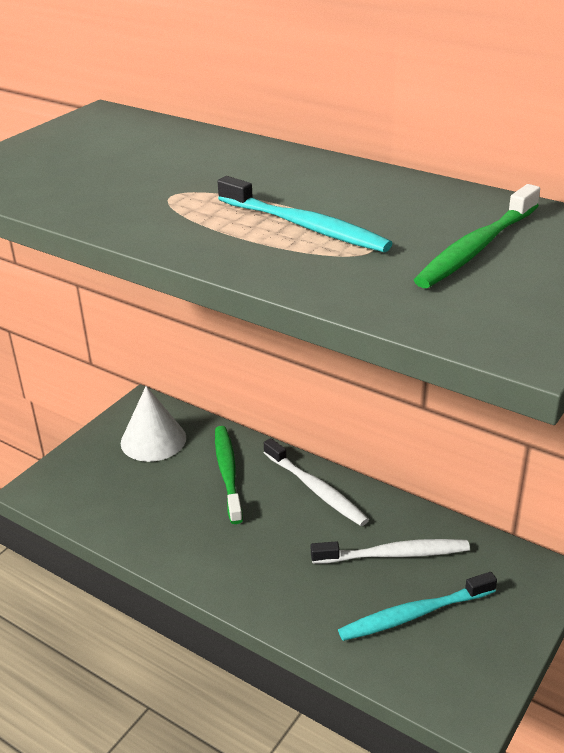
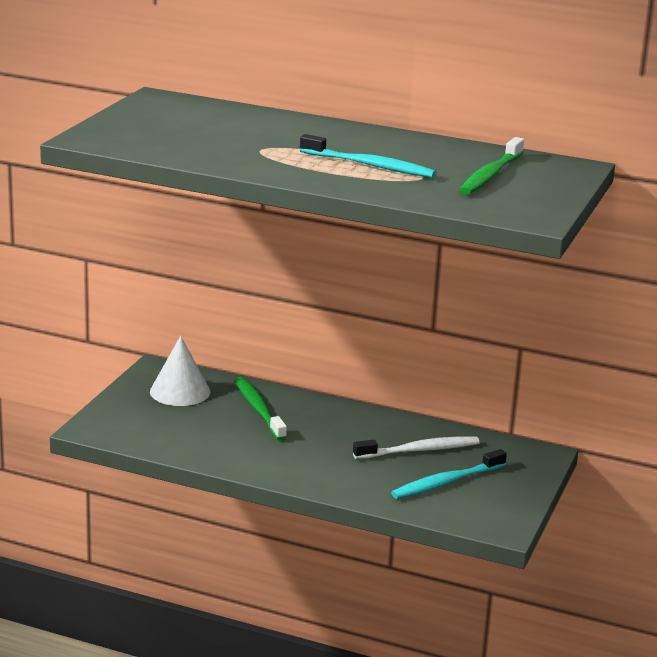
camera: 15 degrees left, 10 degrees down
(316, 489) = (340, 416): white toothbrush -> none

